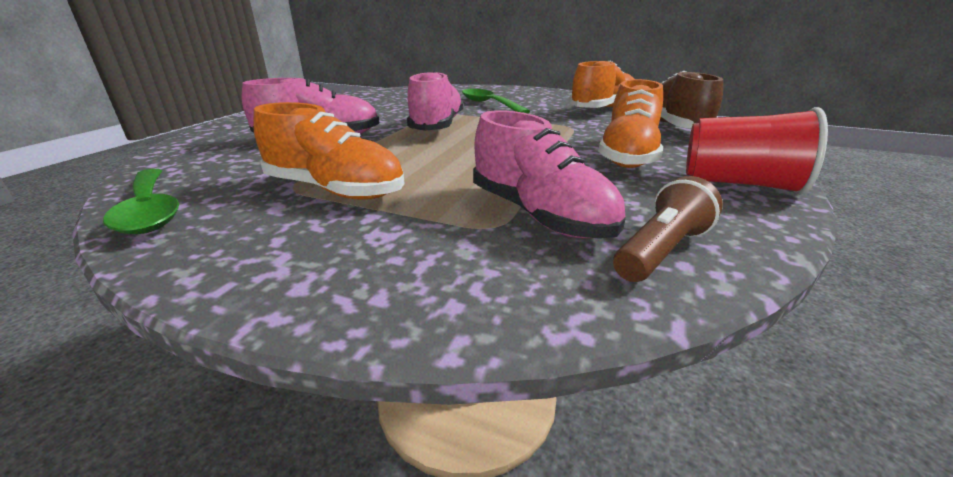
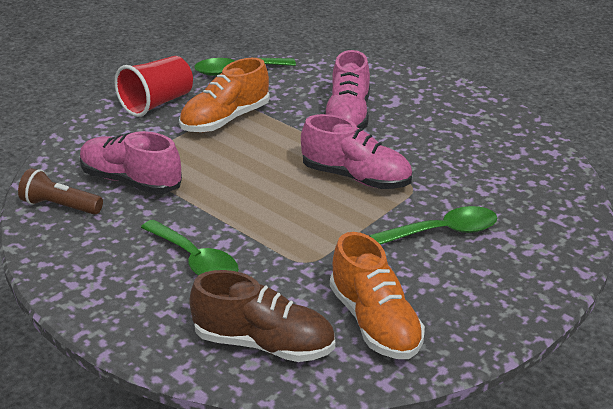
camera: 110 degrees right, 5 degrees up
(539, 215) = (131, 181): pink shoe -> pink shoe turned 45 degrees clockwise
(628, 155) = (195, 260): orange shoe -> green spoon
(661, 251) = (60, 206): brown flashlight -> brown flashlight turned 135 degrees clockwise
(739, 184) = (96, 287): red cup -> red cup (157, 103)

